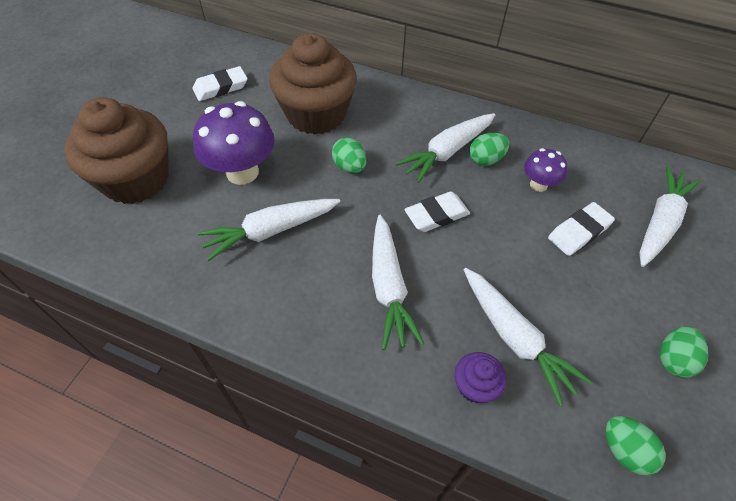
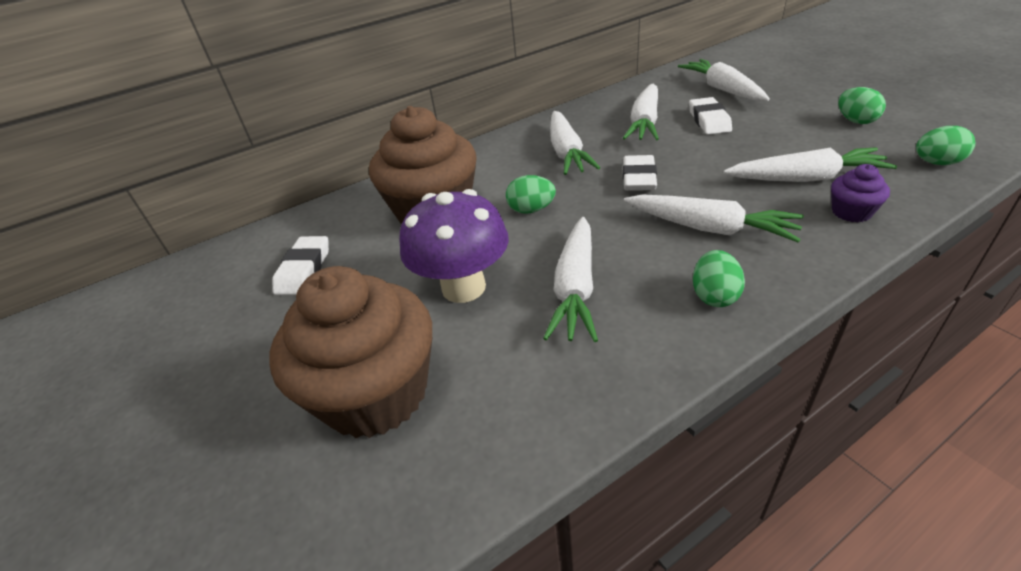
camera: 50 degrees left, 15 degrees down
(485, 160) = (594, 137): green egg -> green egg (714, 296)
(538, 185) = (644, 122): purple mushroom -> white carrot

